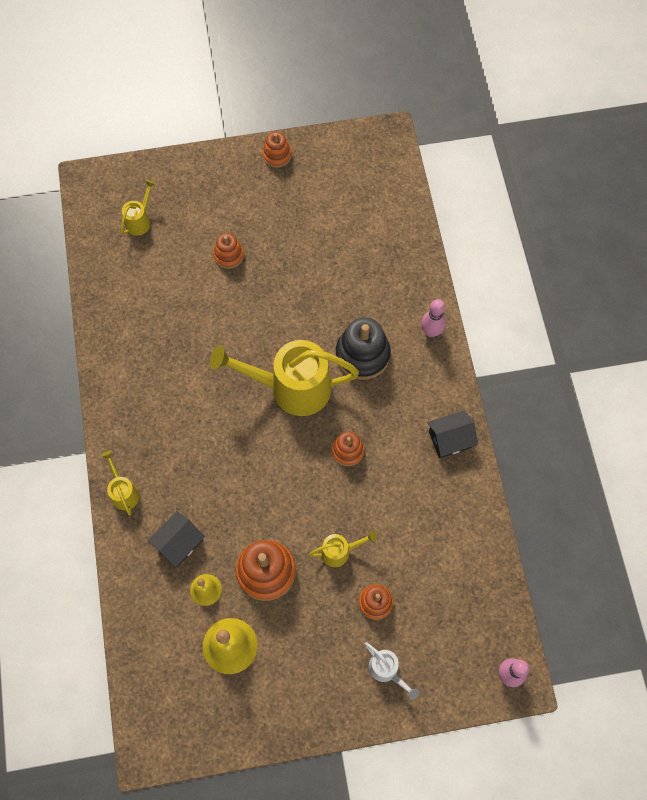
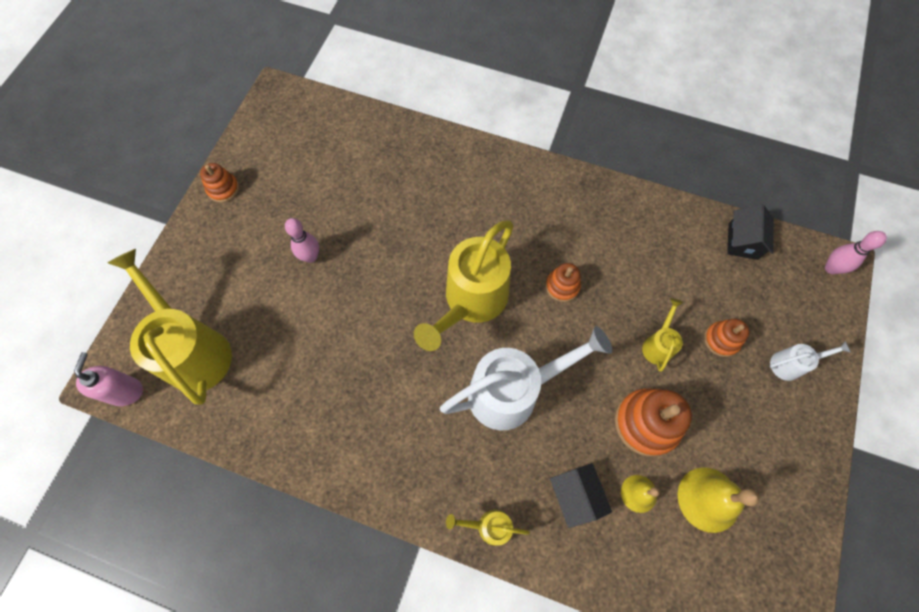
camera: 60 degrees left, 0 degrees up
(87, 198) = (125, 391): none -> pink soap dispenser
(140, 221) = (194, 349): yellow watering can -> yellow watering can, size x2.18
(229, 255) = (295, 285): orange stacking toy -> none
(234, 457) = (513, 391): none -> white watering can
(362, 355) = (475, 224): black stacking toy -> none
(431, 332) = (487, 160): pink bowling pin -> pink bowling pin (310, 256)
(450, 439) = (596, 199): black house -> black house (743, 241)

